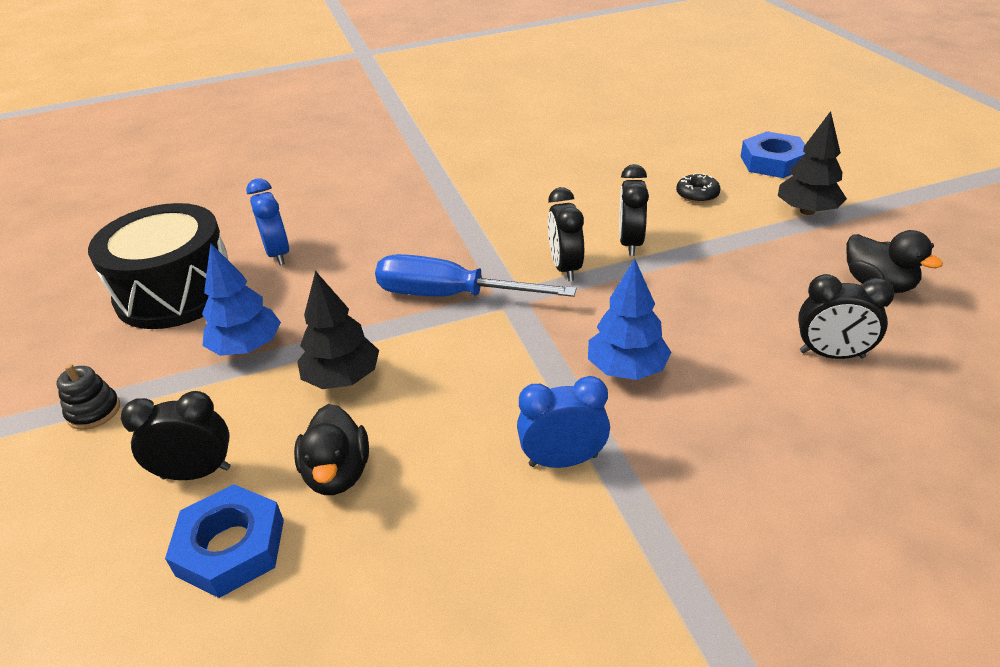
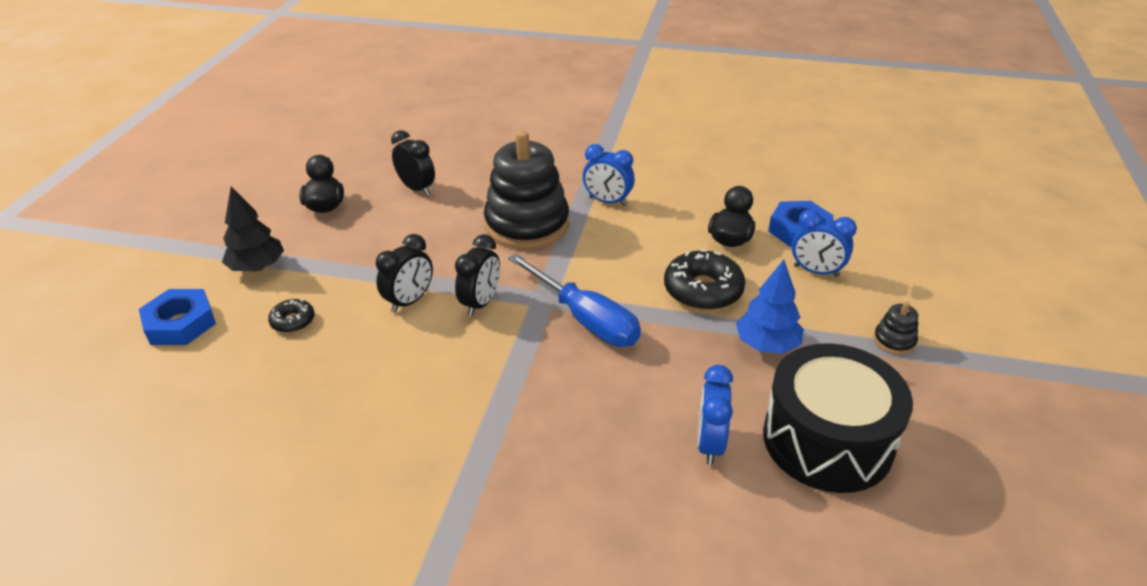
camera: 150 degrees left, 0 degrees up
(196, 473) = (816, 271): black clock -> blue clock
(342, 378) = (703, 290): black tree -> black donut
(627, 369) = (527, 225): blue tree -> black stacking toy

